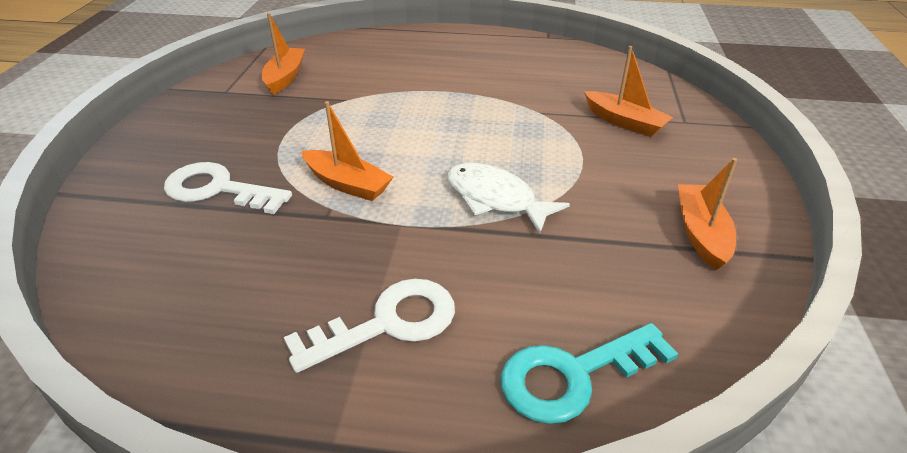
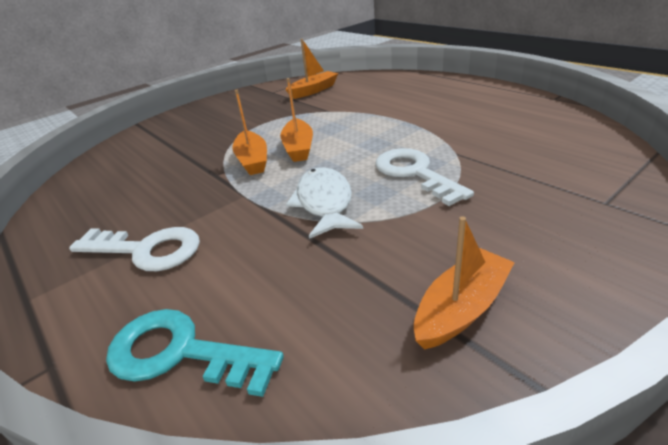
camera: 45 degrees right, 5 degrees down
(217, 189) = (191, 142): white key -> white key (414, 173)
(624, 122) = (529, 183): orange boat -> orange boat (298, 148)

